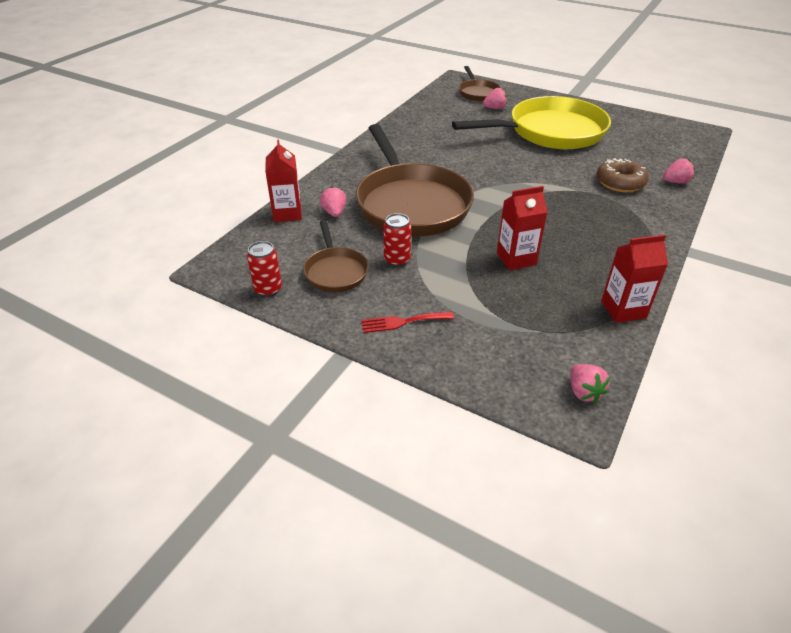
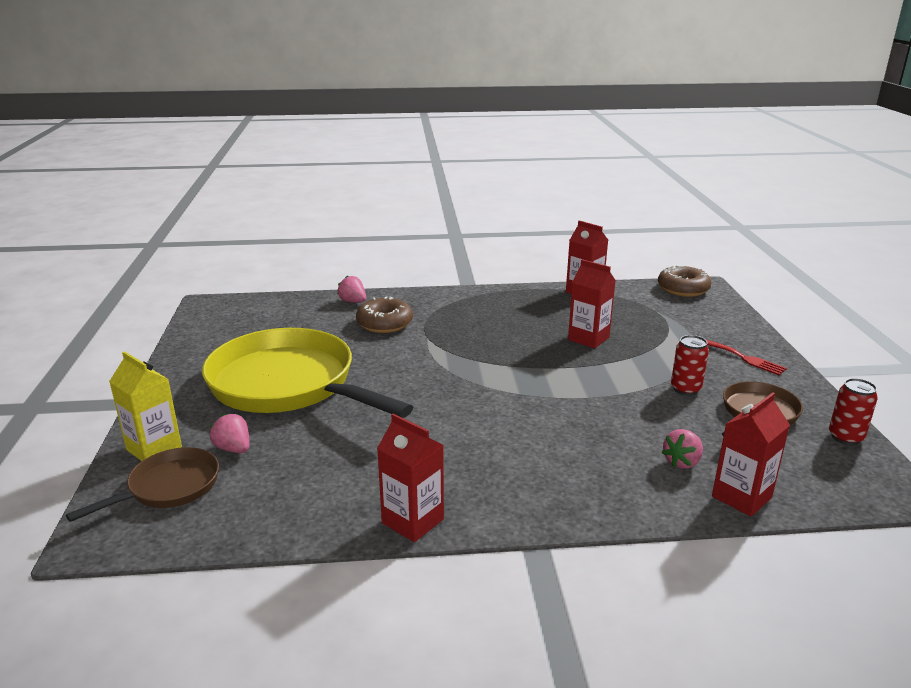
camera: 125 degrees left, 15 degrees down
(390, 130) = (413, 521): none -> red carton
(411, 204) = (586, 418): brown pan -> none
(514, 94) = (154, 448): none -> yellow carton
(584, 392) = (683, 289): pink strawberry -> brown donut

